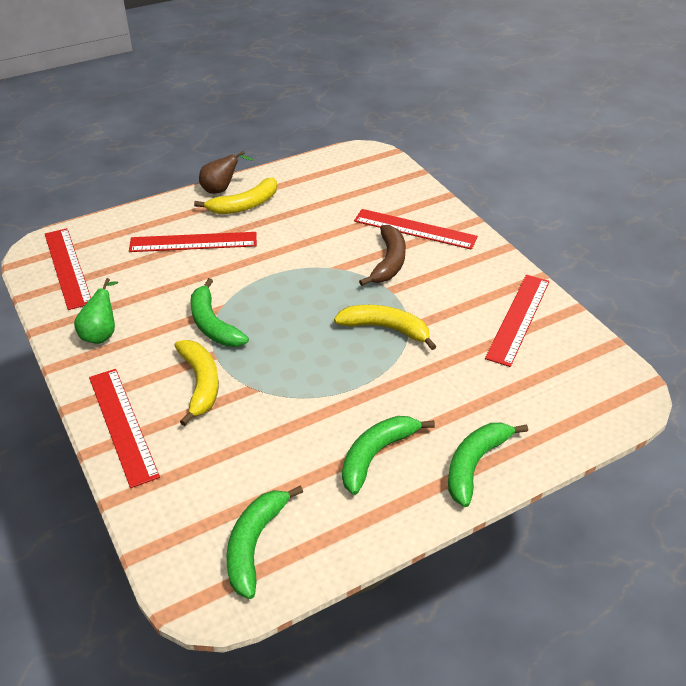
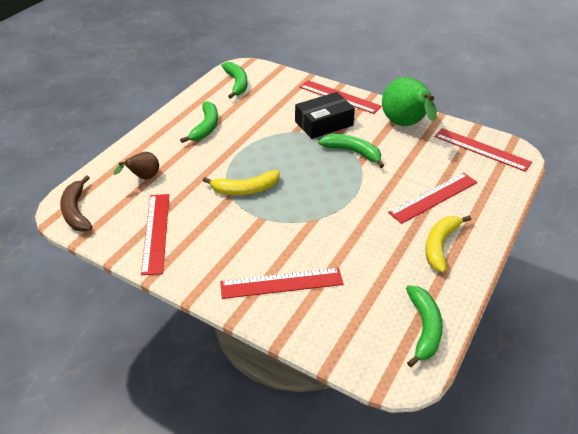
camera: 150 degrees right, 0 degrees up
(101, 334) = (405, 125): green pear -> green pear, size x1.92
(200, 384) = (324, 123): yellow banana -> black box
(221, 189) = (477, 253): brown pear -> brown pear (143, 178)
(388, 262) = (280, 240): brown banana -> brown banana (76, 211)
(475, 464) = (151, 140): green banana -> green banana (424, 328)

